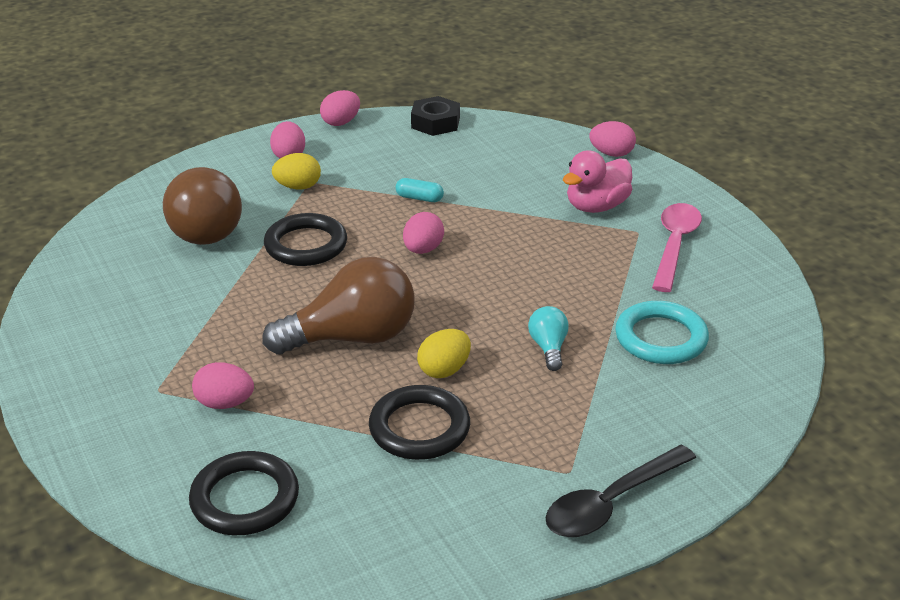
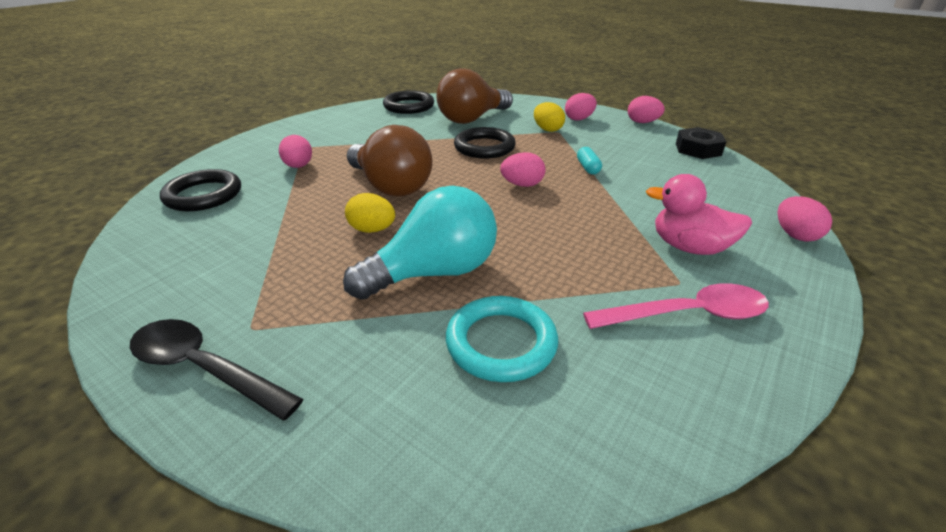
camera: 65 degrees right, 0 degrees up
(419, 428) = (294, 237): black ring -> black ring (409, 106)
(548, 348) = (434, 272): turquoise light bulb -> turquoise light bulb, size x2.15

